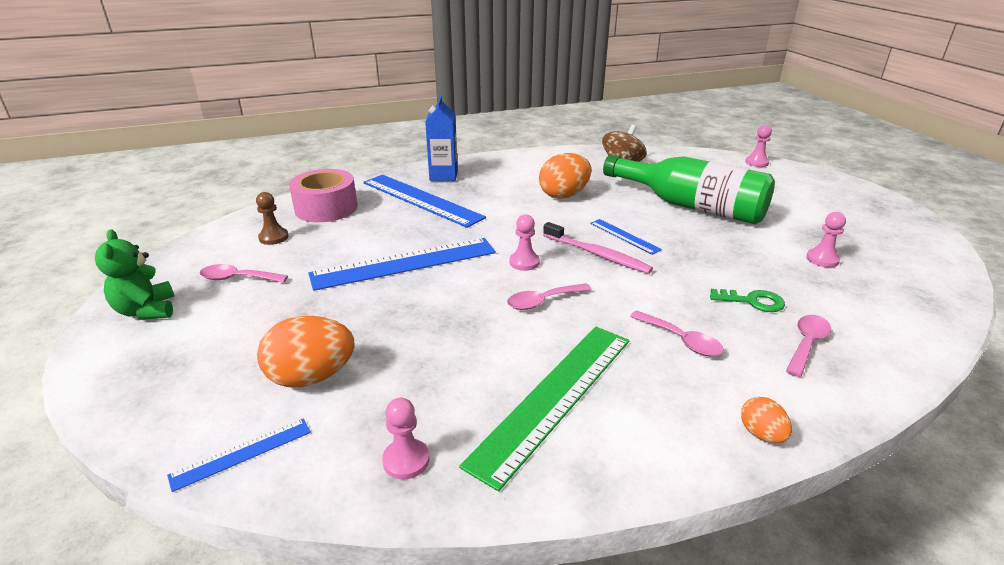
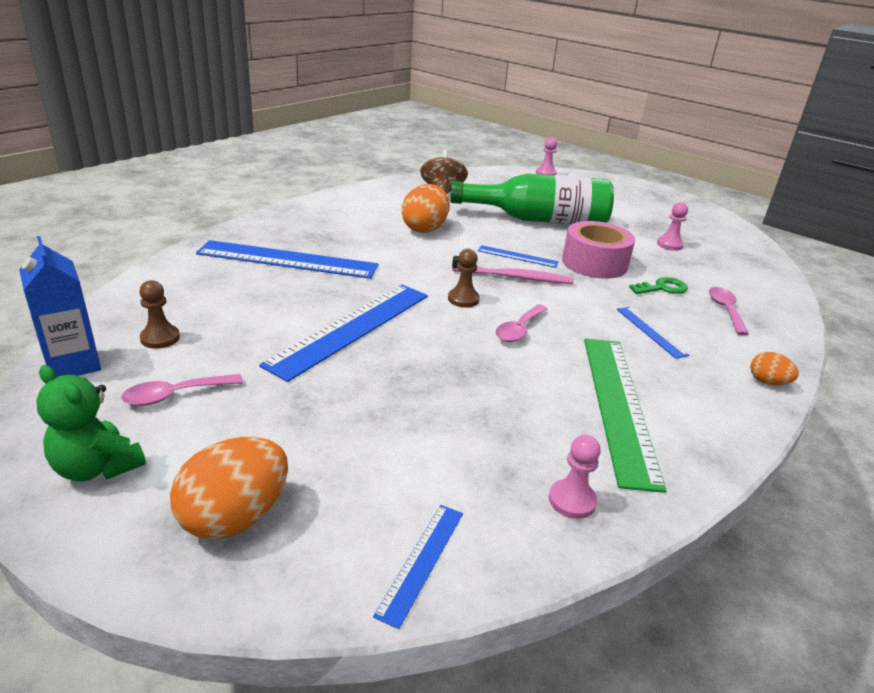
camera: 35 degrees left, 0 degrees up
(311, 377) = (397, 465): orange egg -> orange egg (235, 517)
(326, 208) = (185, 290): pink tape -> pink tape (594, 263)
(443, 175) = (280, 230): blue carton -> blue carton (73, 364)
(524, 262) = (463, 299): pink pawn -> brown pawn
(681, 340) = (651, 331): pink spoon -> blue ruler

